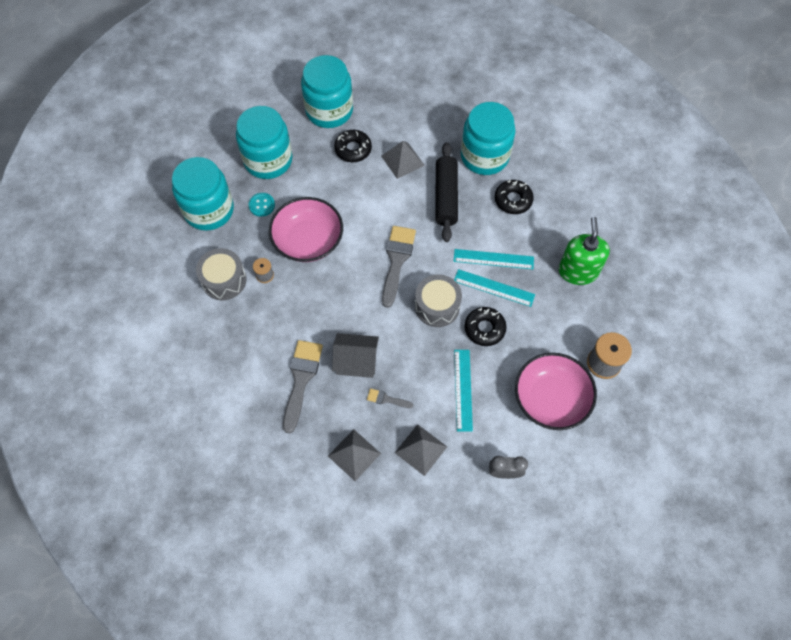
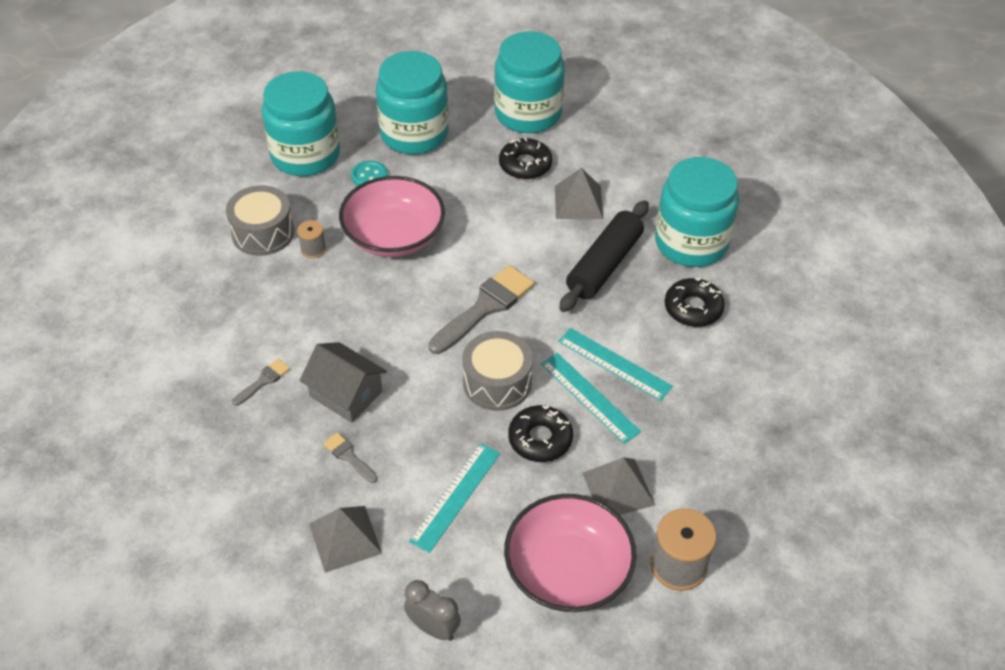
camera: 30 degrees right, 15 degrees down
(301, 380) = (263, 381): grey brush -> grey brush, size x0.48
(354, 454) = (258, 498): grey pyramid -> grey pyramid (618, 488)
(578, 271) = (724, 433): green soap dispenser -> none

